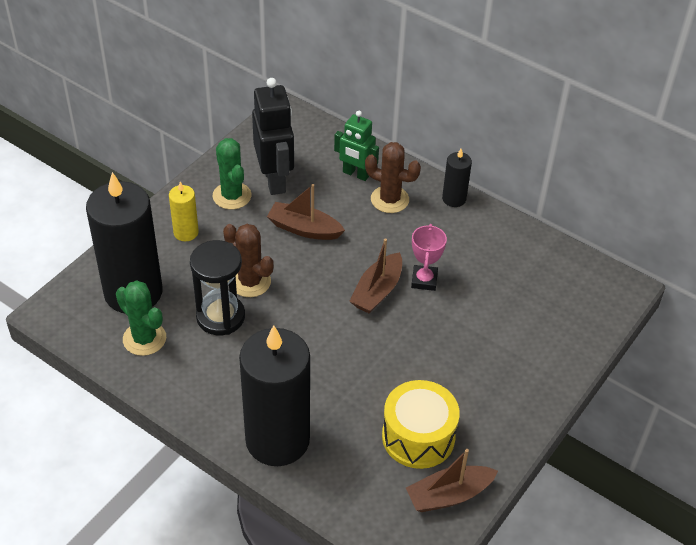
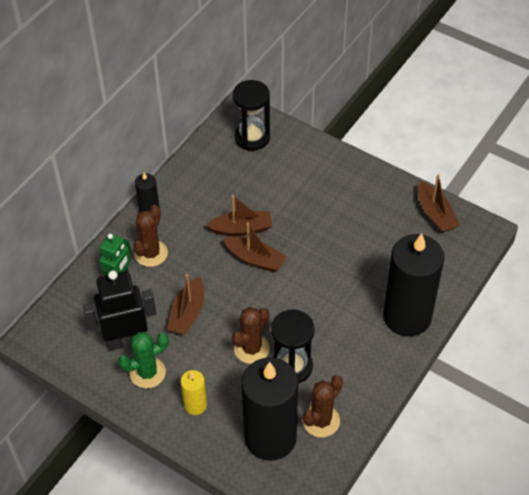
camera: 90 degrees left, 5 degrees up
(144, 339) = (321, 421): green cactus -> brown cactus
(418, 437) = (390, 231): yellow drum -> none
(424, 280) = (241, 229): pink trophy -> brown boat
(577, 297) = (252, 137): none -> black hourglass

